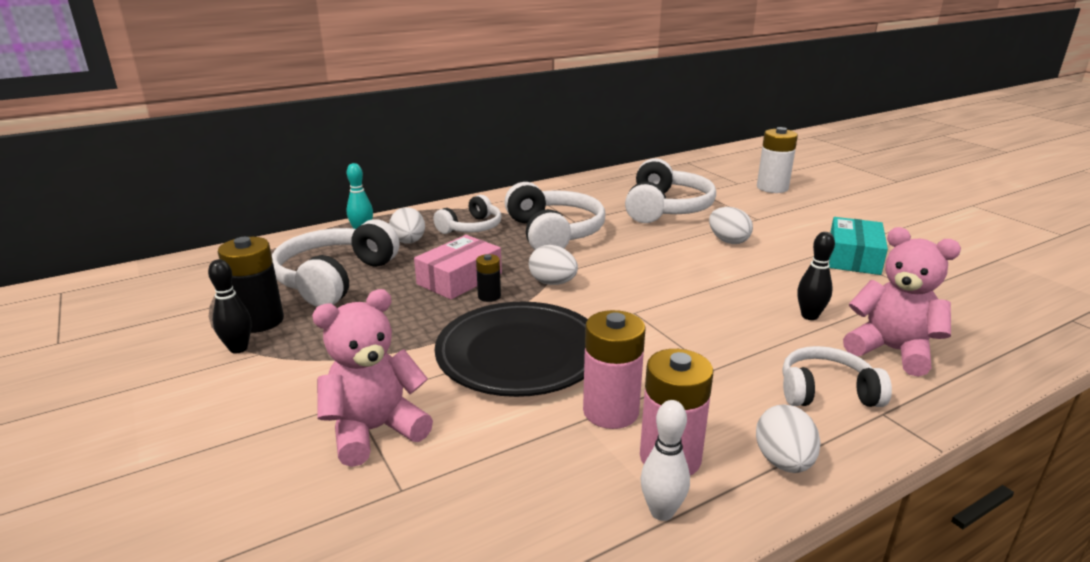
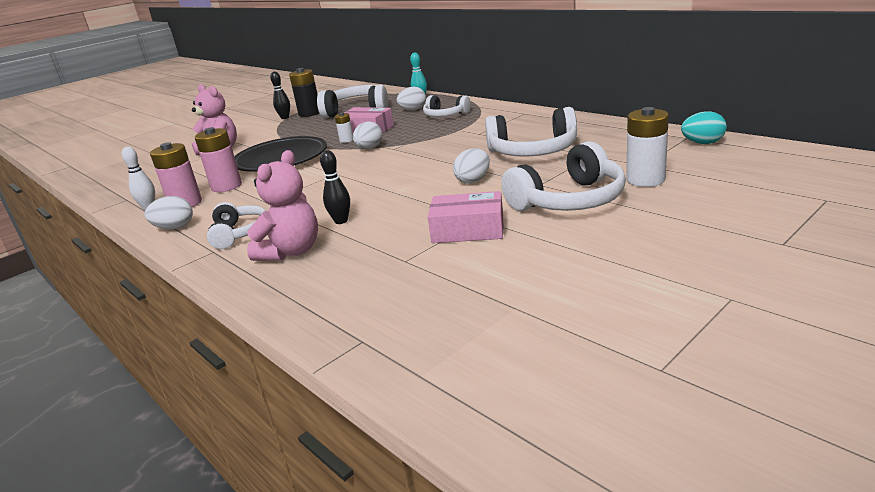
camera: 80 degrees right, 0 degrees up
(489, 296) = (346, 140): black battery -> white battery
(553, 233) = (450, 133): white headphones -> white headphones (569, 200)
(705, 161) = (702, 143): none -> turquoise egg
(853, 257) = (468, 230): turquoise box -> pink box

